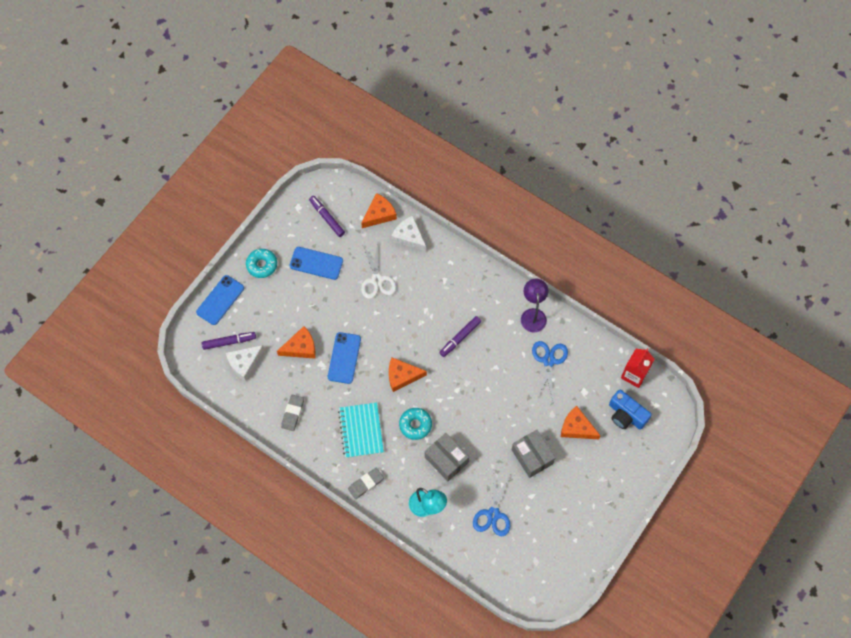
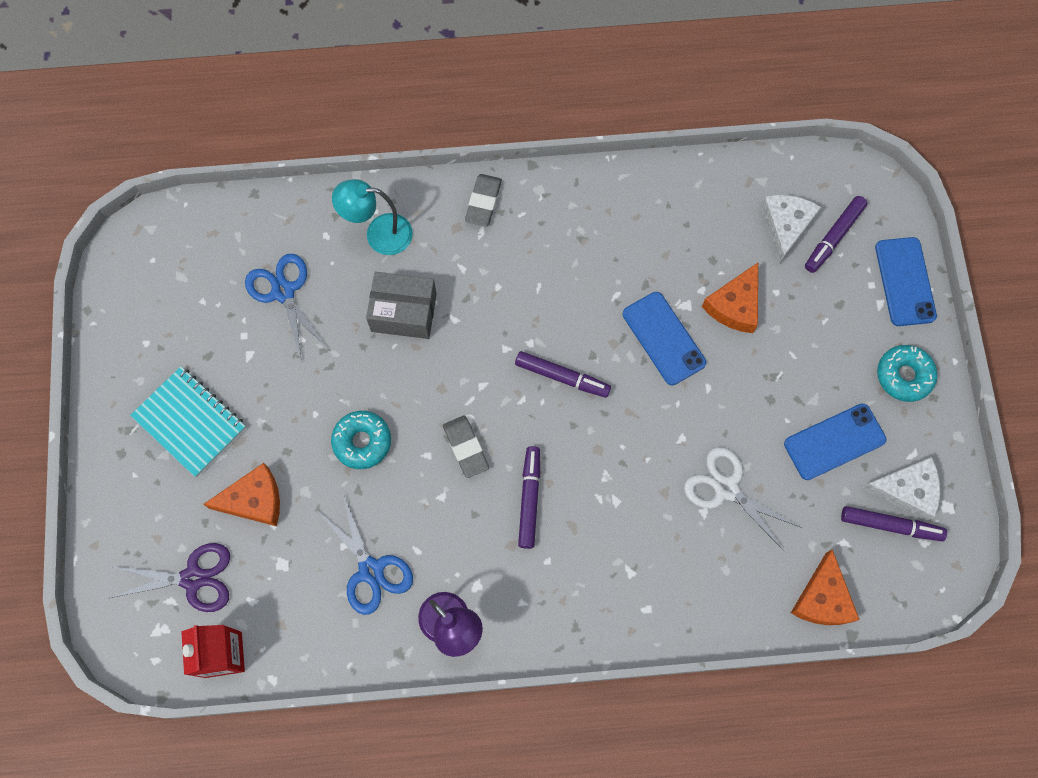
camera: 140 degrees right, 5 degrees up
(293, 413) = (659, 214): grey eraser -> grey eraser (465, 447)
(361, 431) = (550, 261): turquoise notebook -> turquoise notebook (190, 422)
(402, 376) = (562, 377): orange cheese -> purple marker
(409, 237) = (745, 598): white cheese -> white cheese (906, 490)
(415, 425) = (485, 325): turquoise donut -> turquoise donut (362, 442)
(532, 456) = (288, 408): grey box -> none
(626, 415) = (193, 578): blue camera -> purple scissors

